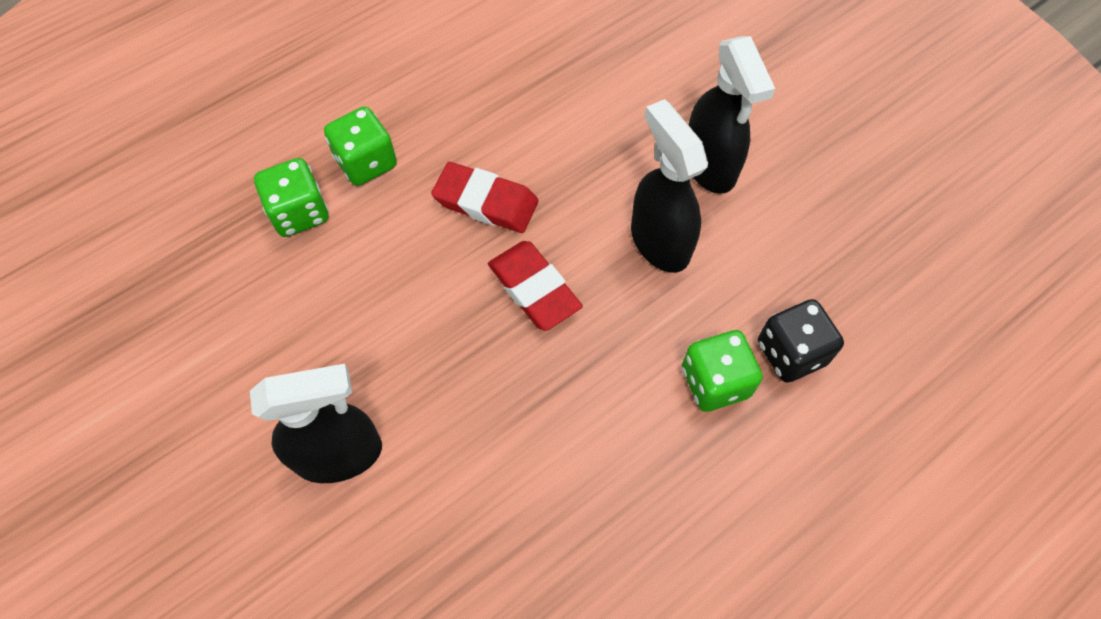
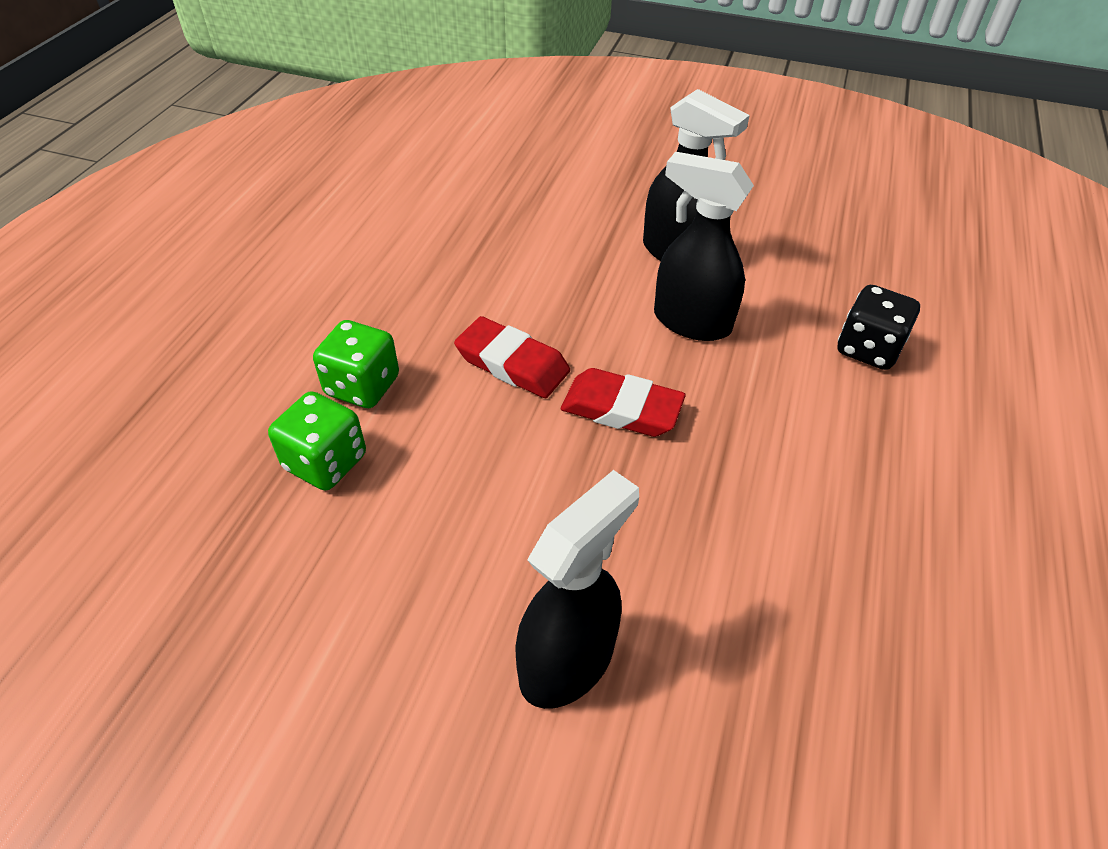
camera: 35 degrees left, 15 degrees down
(486, 202) = (512, 363): red eraser -> red eraser turned 45 degrees clockwise
(715, 382) = (836, 399): green dice -> none

